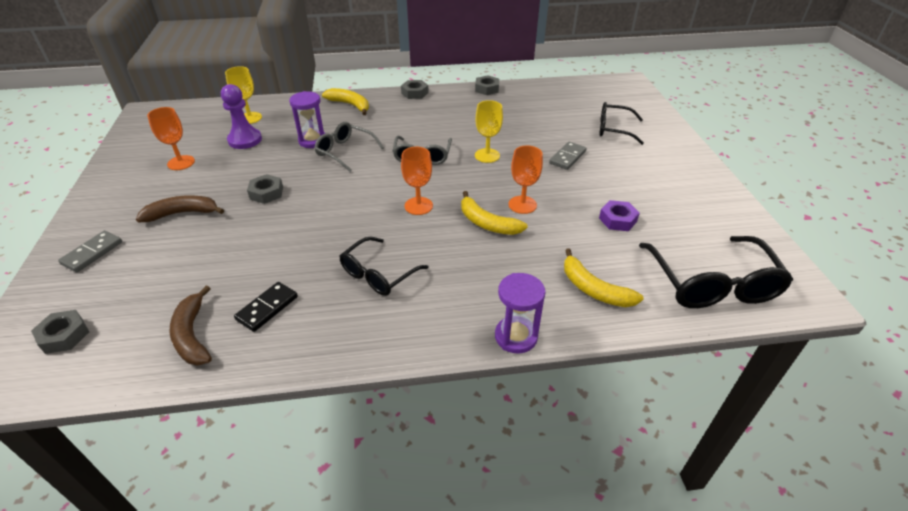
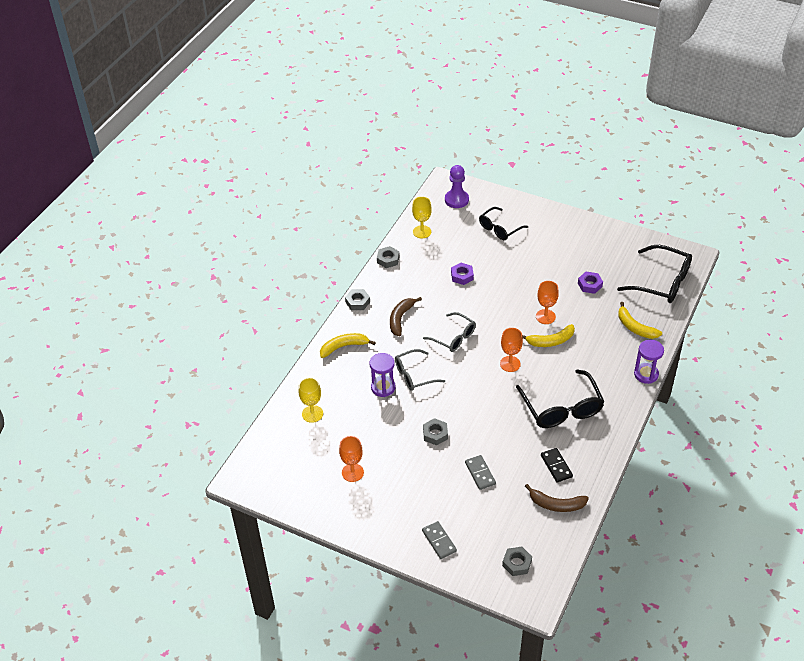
camera: 55 degrees left, 5 degrees up
(182, 213) = (426, 485): brown banana -> brown banana (400, 319)
(245, 140) = (348, 426): purple pawn -> purple pawn (456, 200)
(378, 274) = (562, 408): black glasses -> black glasses, size x1.58
(487, 155) = (480, 305): yellow goblet -> yellow goblet (422, 232)
(516, 131) = (462, 276): none -> purple nut
(567, 157) = (513, 269): grey domino -> grey domino (480, 473)
(594, 289) = (635, 327): yellow banana -> yellow banana turned 60 degrees clockwise

